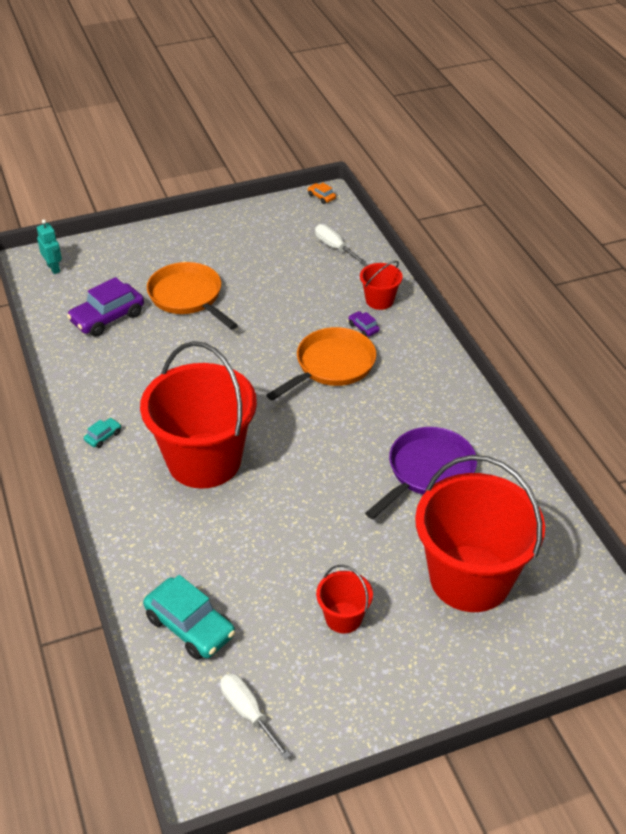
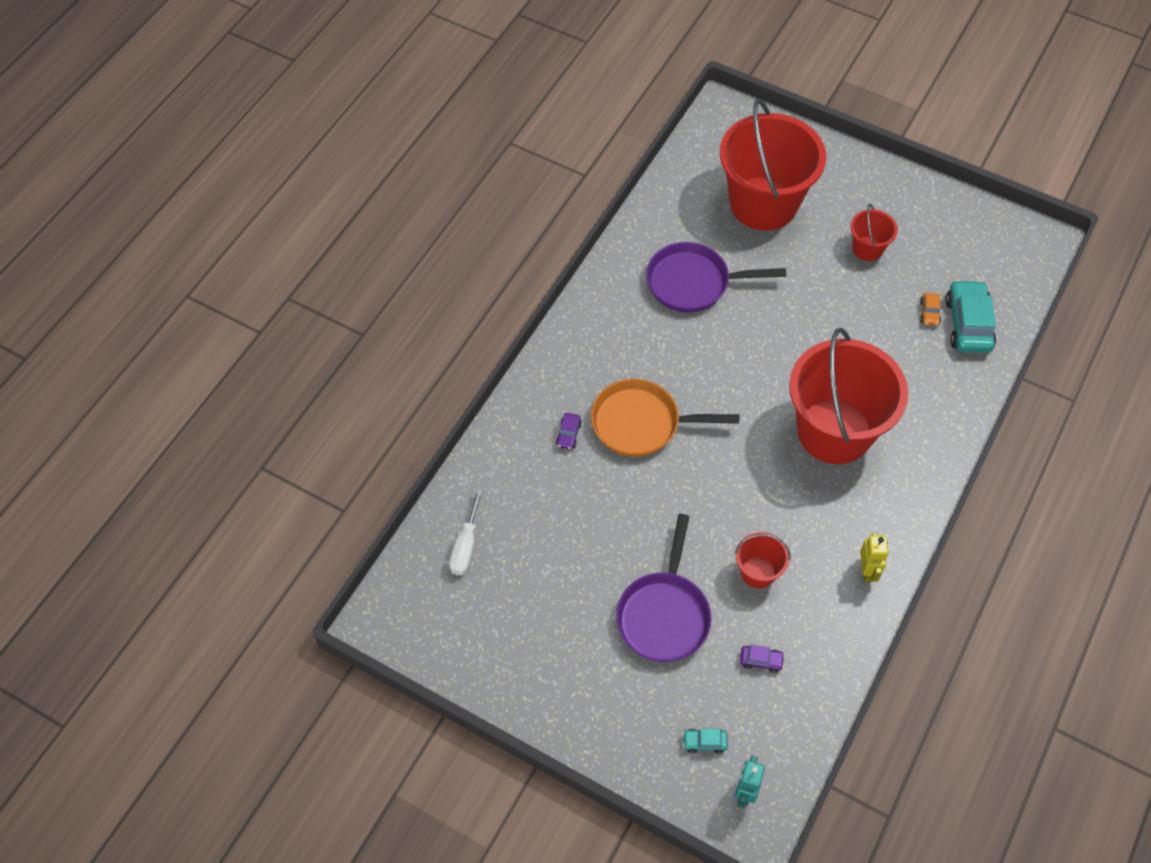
camera: 130 degrees left, 15 degrees up
(90, 402) = (867, 571): none -> yellow robot
(103, 436) = (889, 524): turquoise car -> turquoise car (704, 742)
(107, 318) = (761, 660): purple car -> purple car, size x0.46
(188, 297) = (664, 615): orange pan -> purple pan
(248, 712) = (983, 250): white screwdriver -> none
(321, 197) = (382, 627): orange car -> orange car (929, 313)
(379, 300) = (517, 448): red bucket -> red bucket (758, 572)

